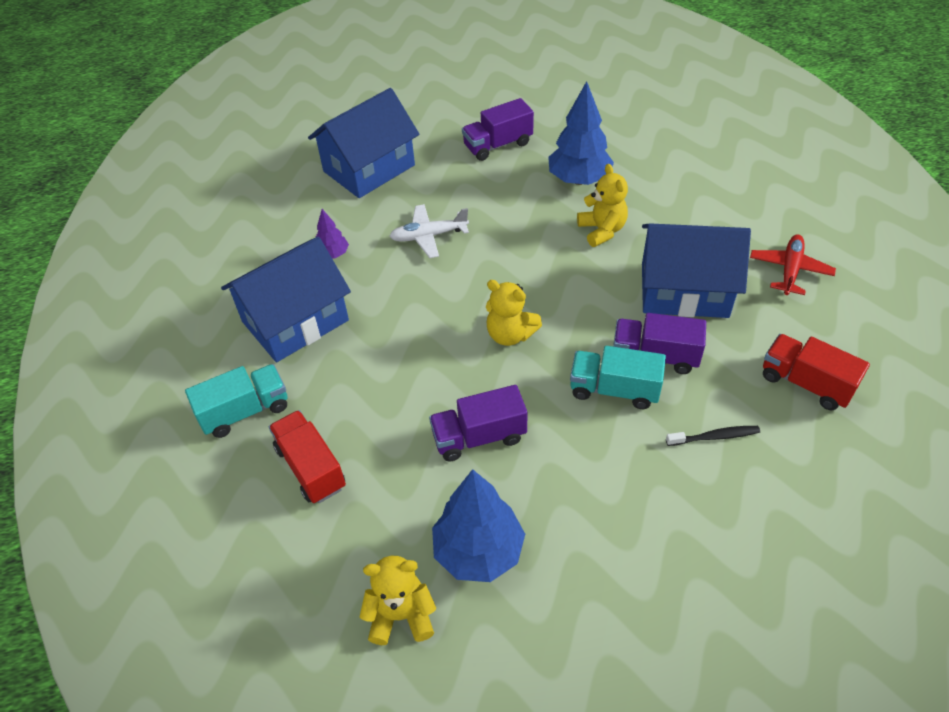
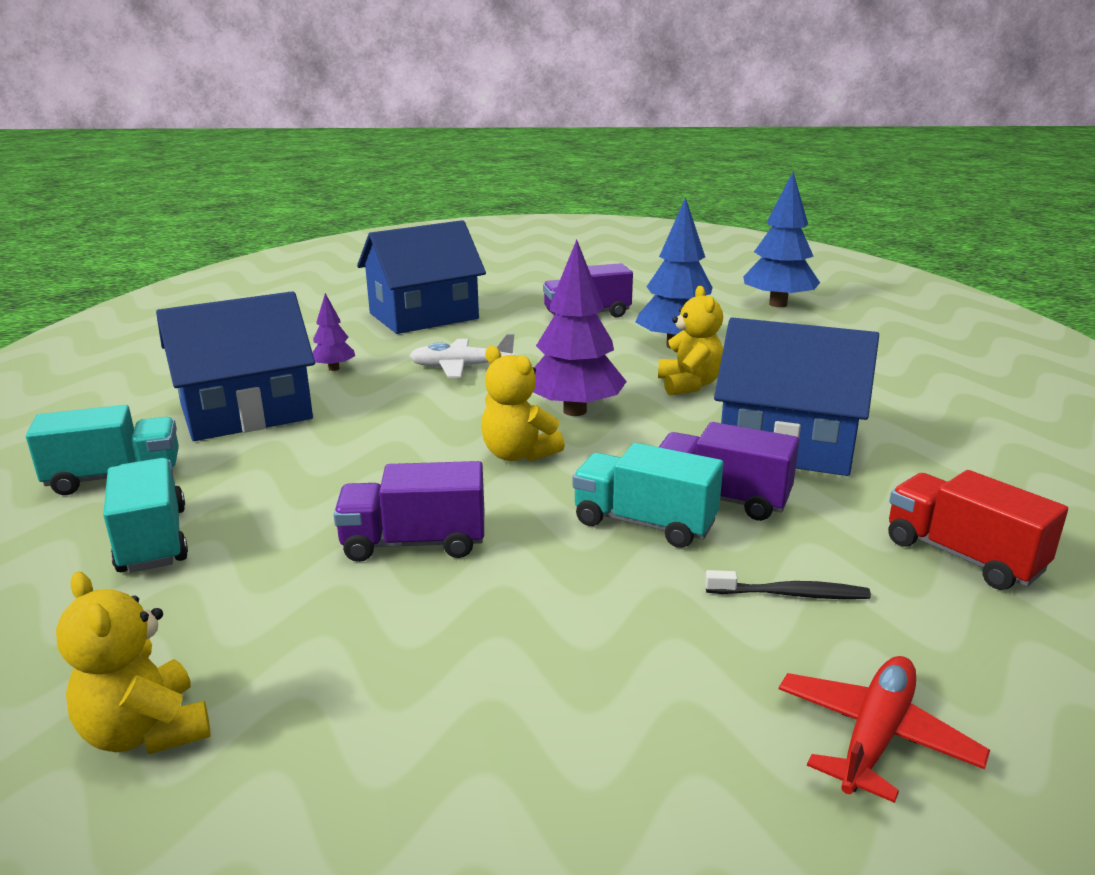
camera: 10 degrees right, 25 degrees down
(311, 467) = (153, 540): red truck -> turquoise truck
(401, 615) = (146, 731): yellow teddy bear -> yellow teddy bear turned 135 degrees counterclockwise
(478, 551) = (330, 670): blue tree -> blue tree (778, 304)
(531, 277) = (575, 411): none -> purple tree
(790, 270) = (954, 444): red plane -> red plane (875, 736)

